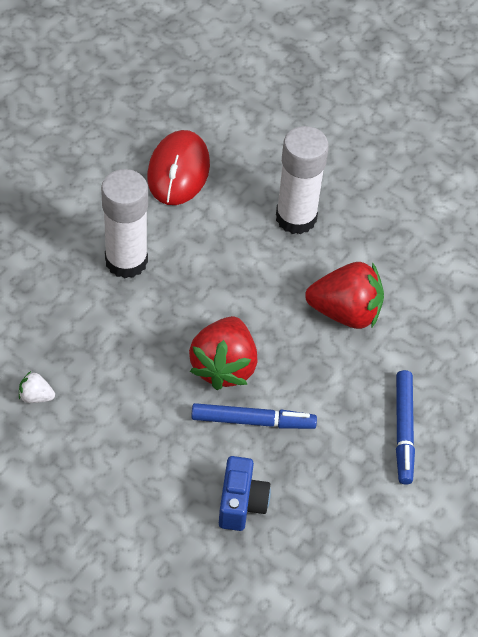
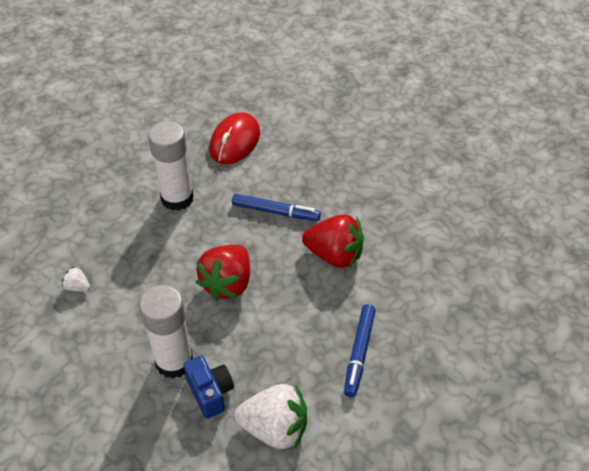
camera: 15 degrees right, 5 degrees down
(241, 503) = (210, 393): blue camera -> blue camera turned 45 degrees counterclockwise
(253, 421) = (238, 328): blue marker -> blue marker (275, 212)
(296, 218) = (314, 183): white glue stick -> white glue stick (174, 361)
(328, 533) = (275, 428): none -> white strawberry

